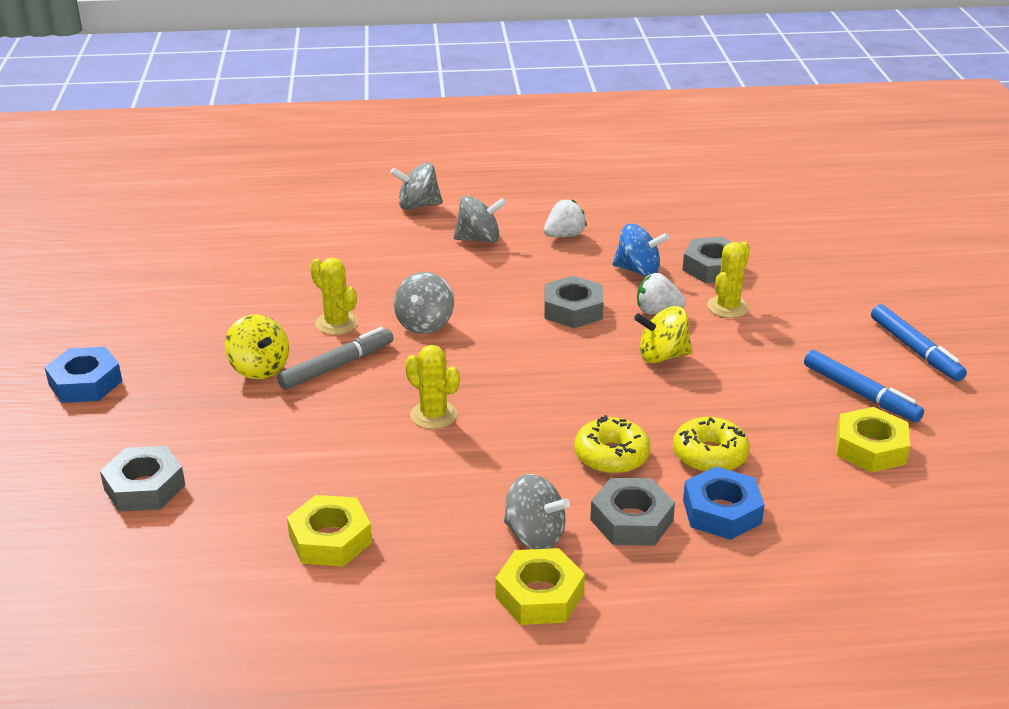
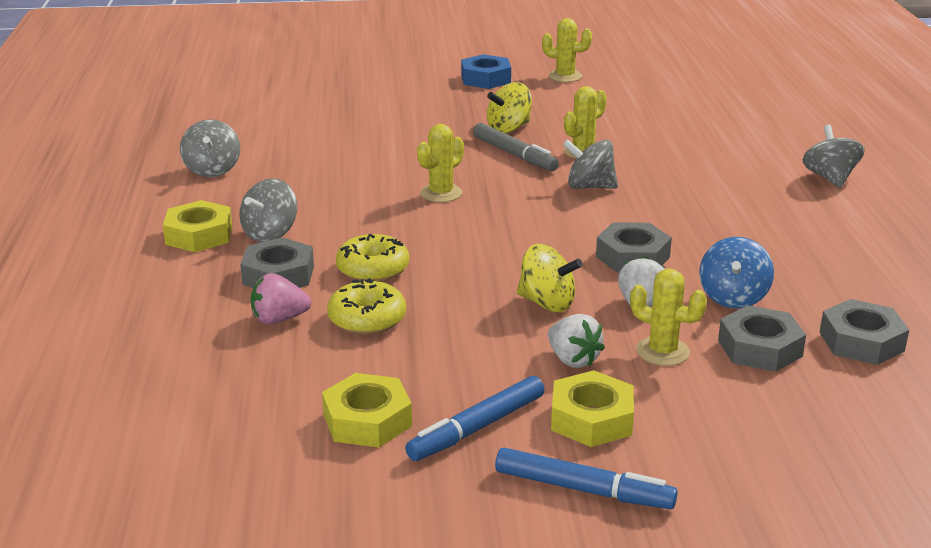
camera: 90 degrees right, 5 degrees down
(103, 325) = (565, 76): none -> yellow cactus
(144, 487) = (359, 105): grey nut -> grey nut (861, 341)
(330, 539) = (287, 162): yellow nut -> yellow nut (591, 419)
(479, 239) = (768, 209): grey spinning top -> grey spinning top (212, 170)
(564, 235) = (800, 255): white strawberry -> white strawberry (573, 360)
(662, 356) = (547, 303): yellow spinning top -> yellow spinning top turned 120 degrees clockwise
(722, 511) = (279, 319): blue nut -> pink strawberry
(915, 350) = (583, 489): blue marker -> blue marker turned 135 degrees counterclockwise

